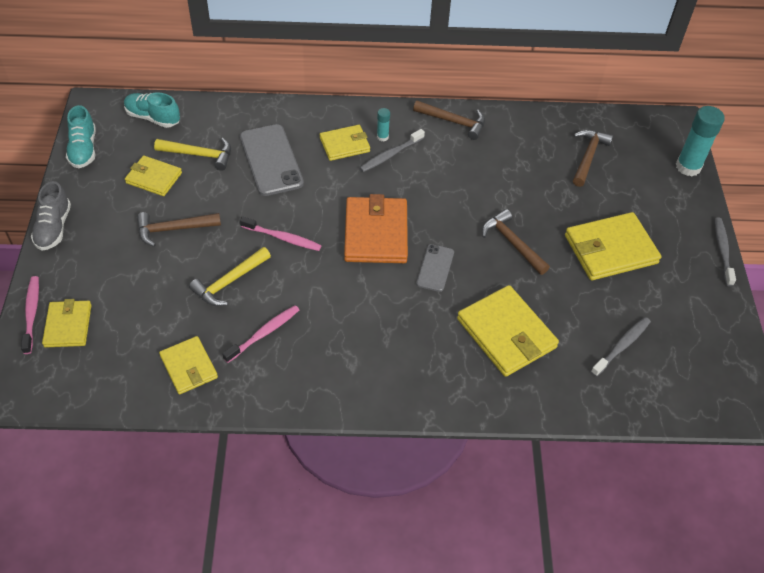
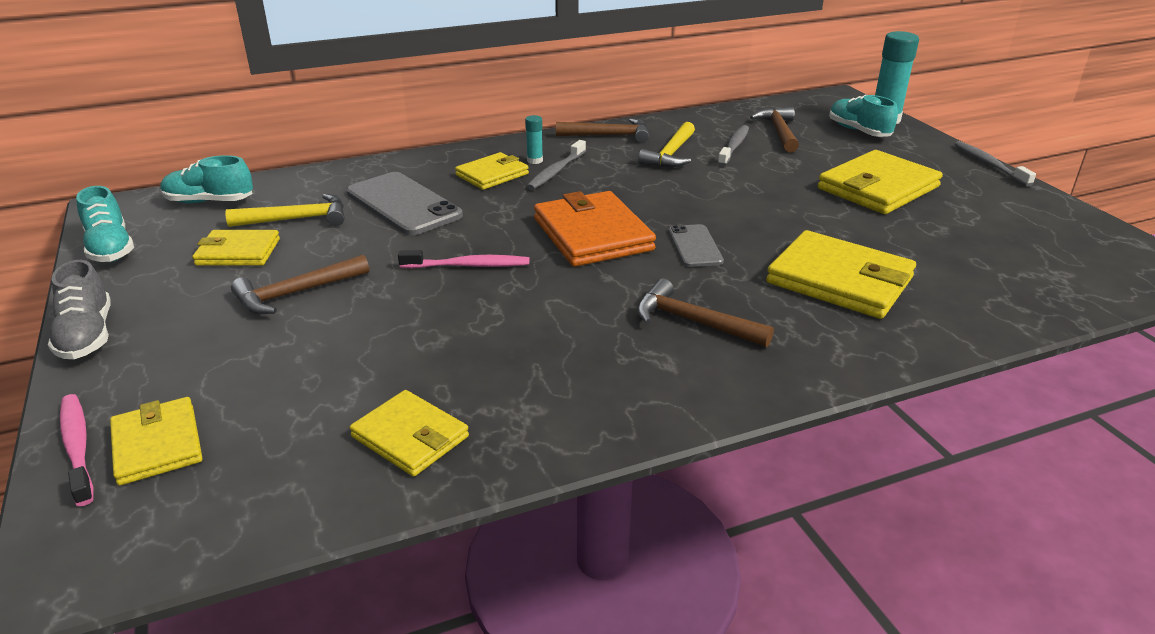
camera: 20 degrees left, 20 degrees down
(229, 282) = (417, 325): yellow hammer -> yellow hammer (671, 154)
(264, 333) = (509, 365): pink toothbrush -> none
(512, 243) = (765, 206): brown hammer -> brown hammer (693, 322)
(621, 346) = (981, 257): grey toothbrush -> grey toothbrush (734, 146)
(653, 176) = (858, 131): none -> turquoise shoe

